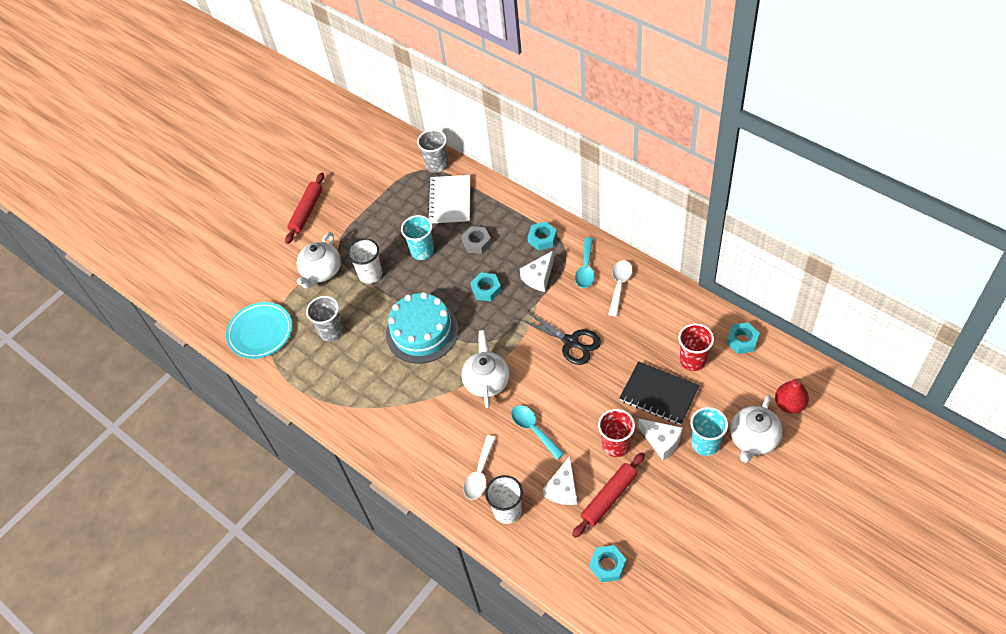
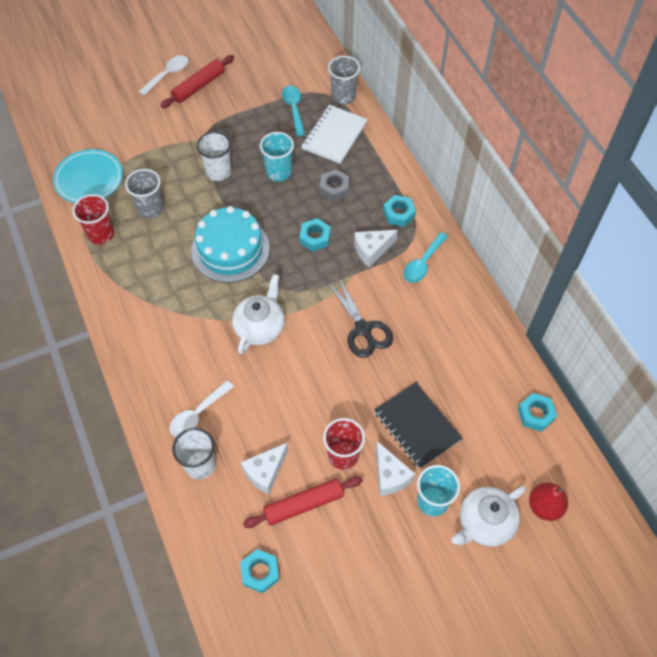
camera: 20 degrees right, 5 degrees up
(321, 272) = (176, 148): white teapot -> none
(533, 429) = (274, 397): turquoise spoon -> turquoise spoon (294, 109)
(619, 285) = (445, 296): white spoon -> white spoon (168, 75)
(693, 360) = (472, 409): red cup -> red cup (101, 234)

